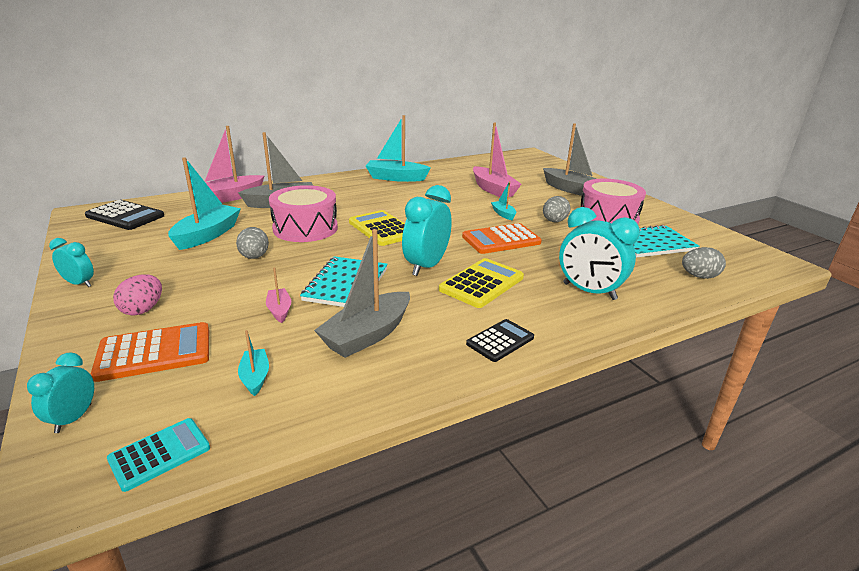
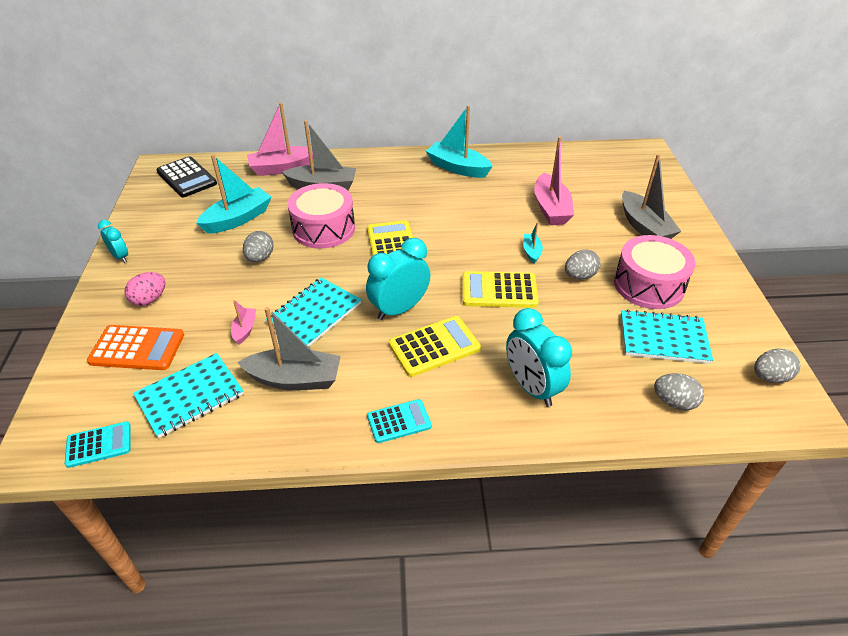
camera: 25 degrees right, 15 degrees up
(73, 418) = (64, 395): turquoise clock -> none
(255, 377) = (190, 396): turquoise boat -> turquoise notebook
(367, 335) = (295, 379): grey boat -> grey boat turned 150 degrees counterclockwise
(500, 341) = (399, 421): black calculator -> turquoise calculator
(501, 240) = (499, 290): orange calculator -> yellow calculator
(741, 249) = (770, 377): none -> grey egg

